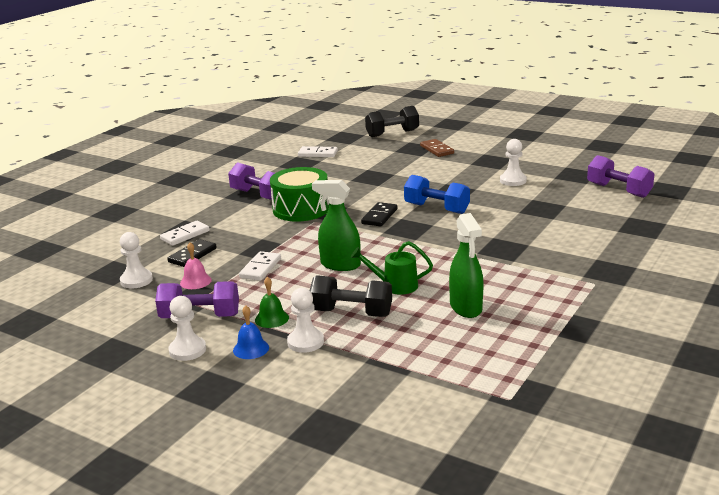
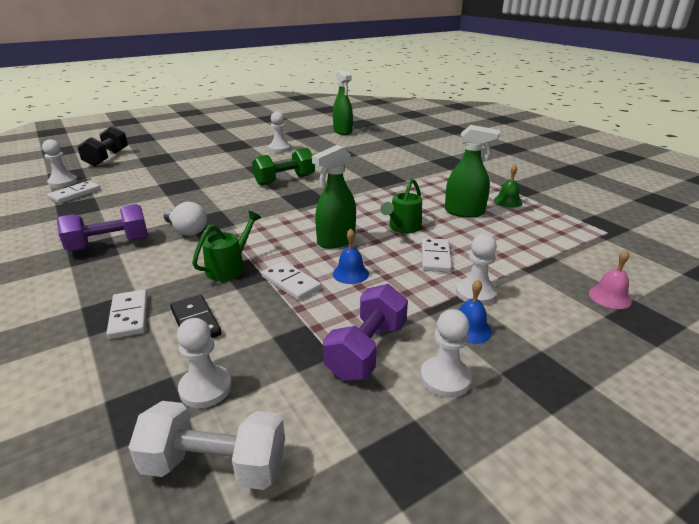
camera: 65 degrees left, 5 degrees up
(85, 303) = (215, 465): none -> white dumbbell
(195, 281) = (270, 334): pink bell -> pink bell (609, 297)
(263, 241) = (230, 267): none -> green watering can
(271, 318) = (412, 301): green bell -> green bell (507, 201)
(292, 285) = (350, 273): none -> blue bell
(301, 209) = (187, 231): green drum -> white light bulb
(332, 142) = (63, 182): none -> white pawn
(351, 313) = (435, 257): black dumbbell -> white domino
(379, 216) = (264, 202): black domino -> none
(436, 150) = (177, 154): brown domino -> none
(436, 208) = (285, 180): blue dumbbell -> green dumbbell
(618, 190) = (342, 131): purple dumbbell -> green spray bottle

